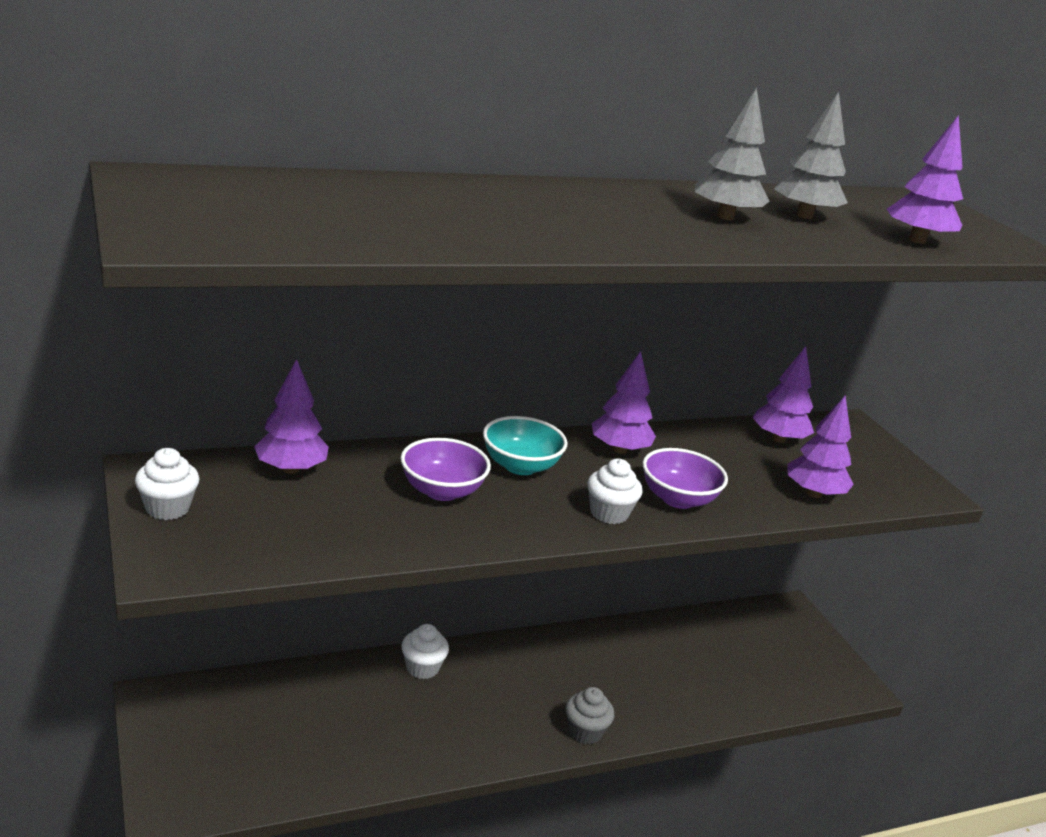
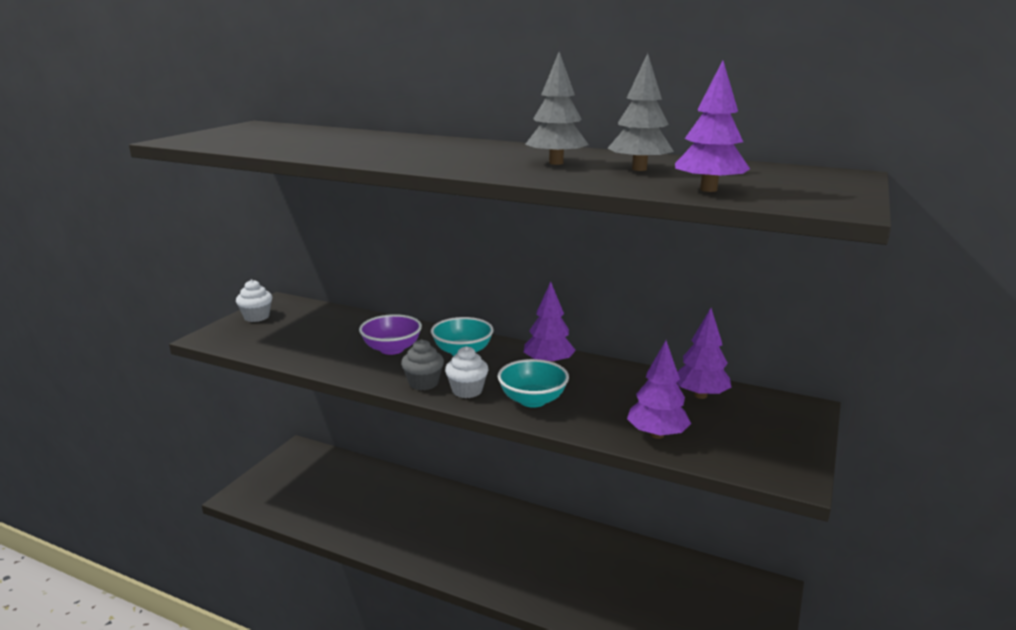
camera: 50 degrees right, 5 degrees down
(291, 469) = (339, 318): purple tree -> none
(422, 668) = (438, 495): white cupcake -> none
(585, 732) = (481, 577): grey cupcake -> grey cupcake (423, 383)
(678, 499) = (532, 400): purple bowl -> turquoise bowl

